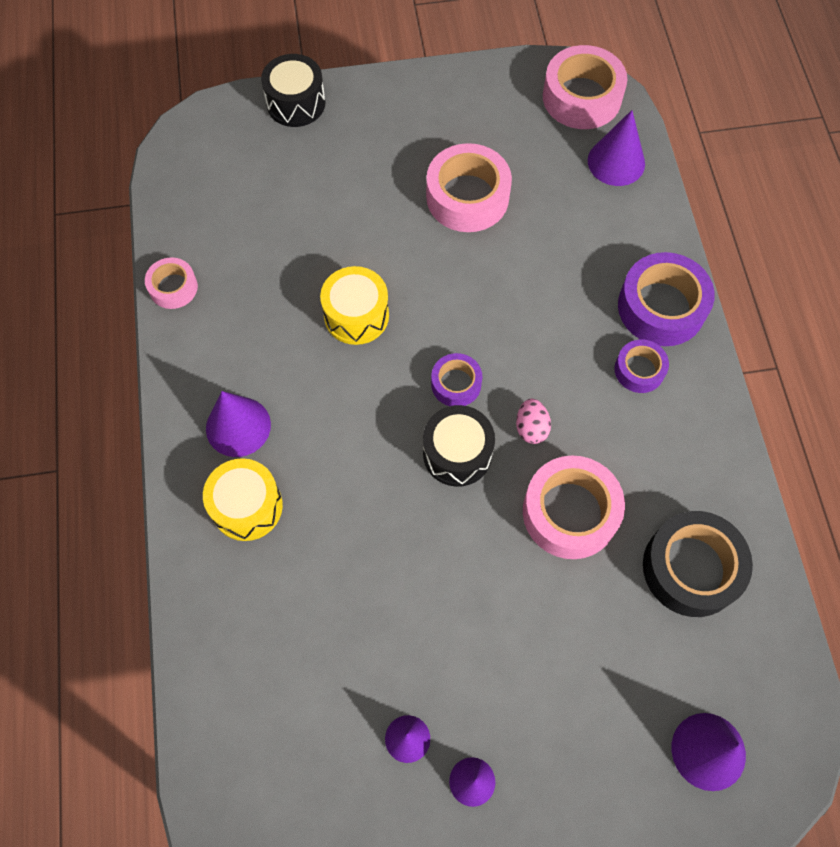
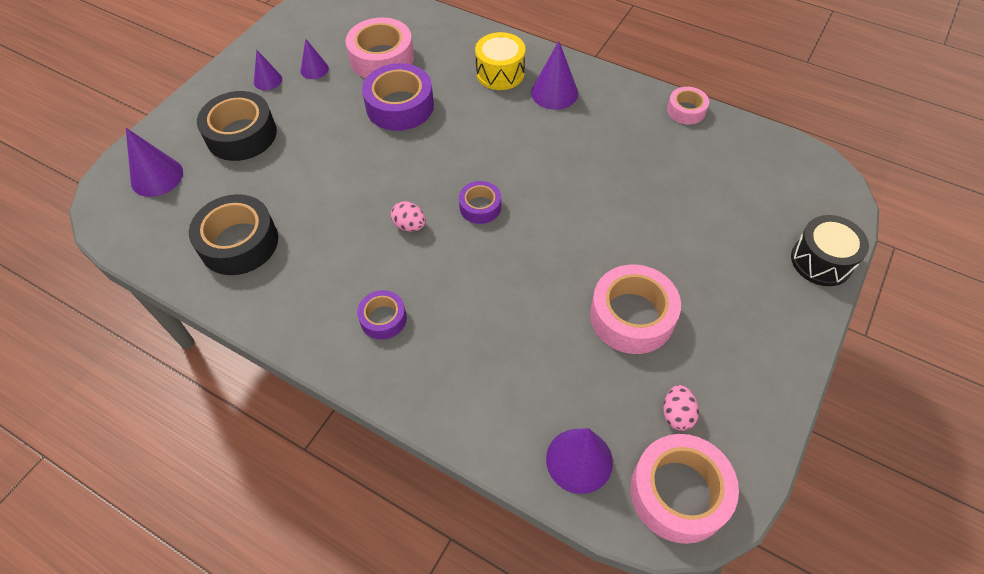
camera: 130 degrees right, 10 degrees down
(356, 315) = (582, 186): yellow drum -> none
(457, 453) = (433, 178): black drum -> none
(525, 126) = (677, 414): none -> pink egg
(570, 512) = (338, 207): pink tape -> pink tape (382, 58)
(575, 718) = (241, 135): none -> black tape
(661, 307) = (414, 376): purple tape -> purple tape (400, 106)

